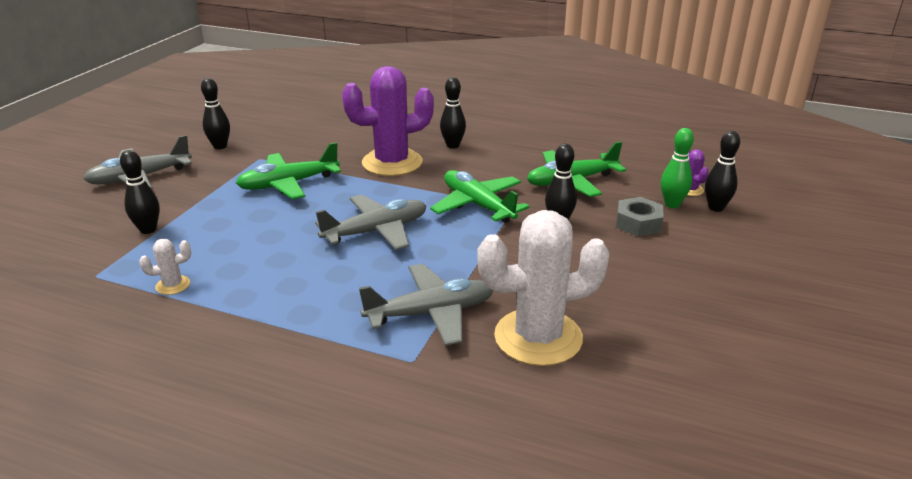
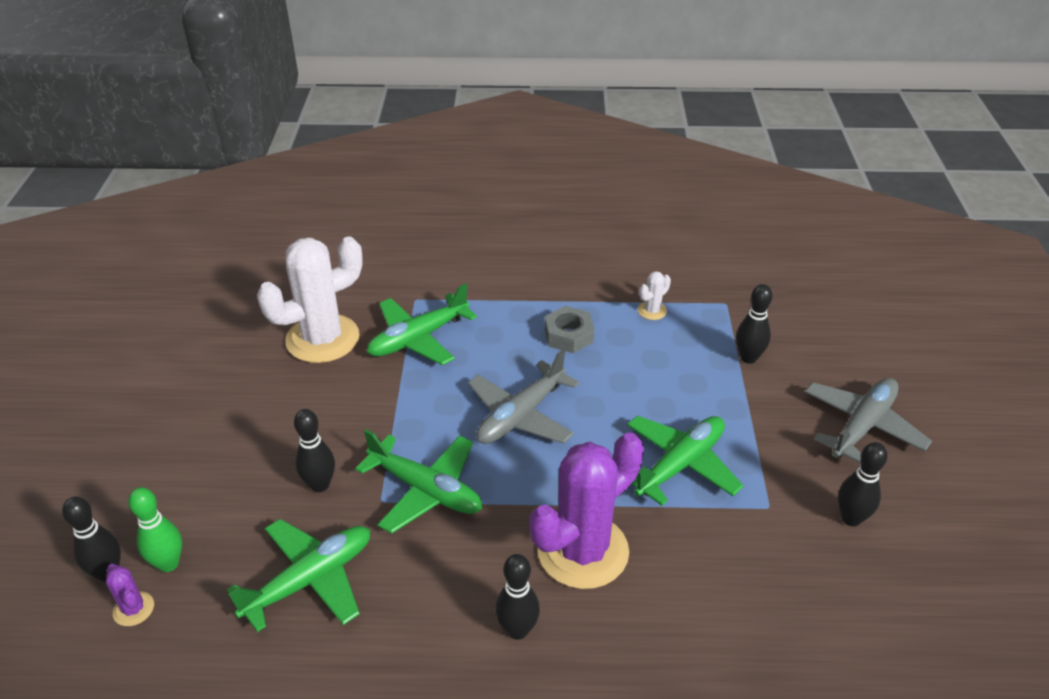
camera: 160 degrees right, 10 degrees up
(431, 313) = (418, 338): grey plane -> green plane
(638, 223) = (220, 510): grey nut -> grey nut (568, 335)

